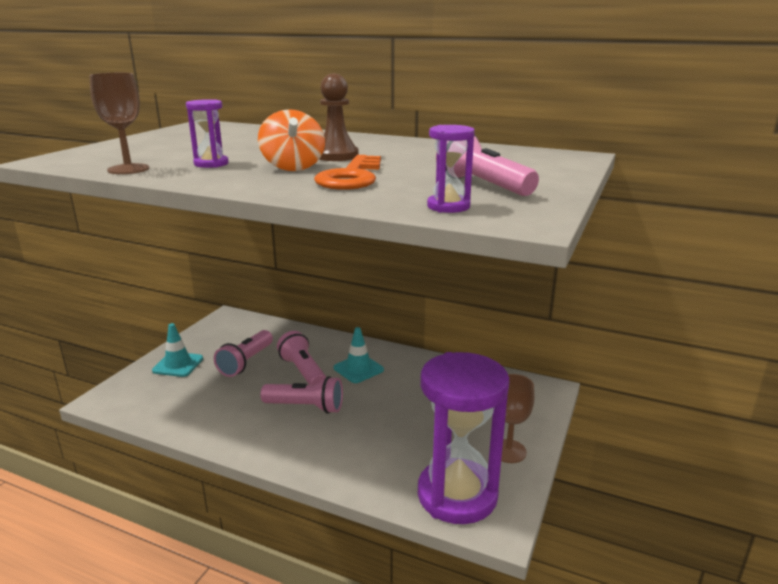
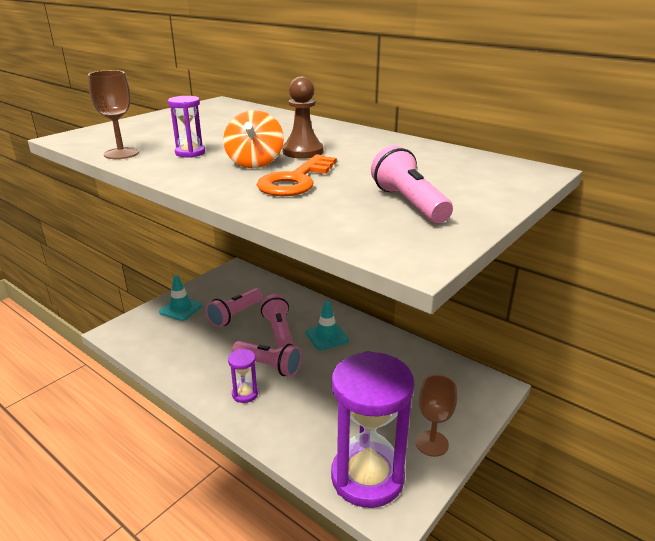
camera: 15 degrees right, 5 degrees up
(448, 206) = (355, 228): purple hourglass -> purple hourglass (245, 394)

